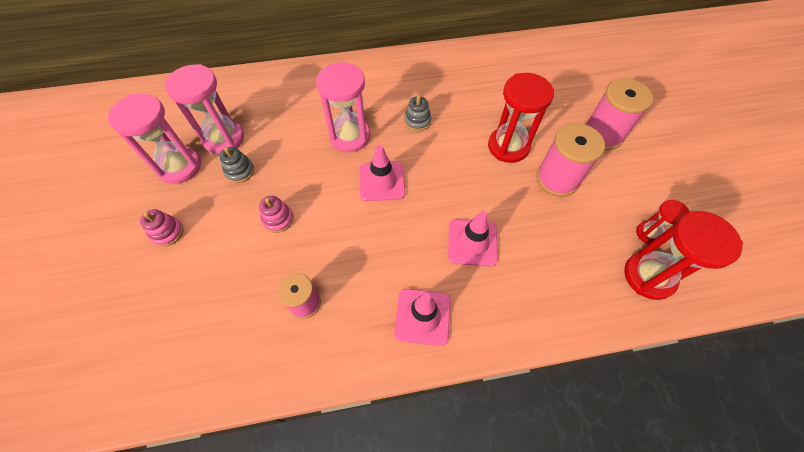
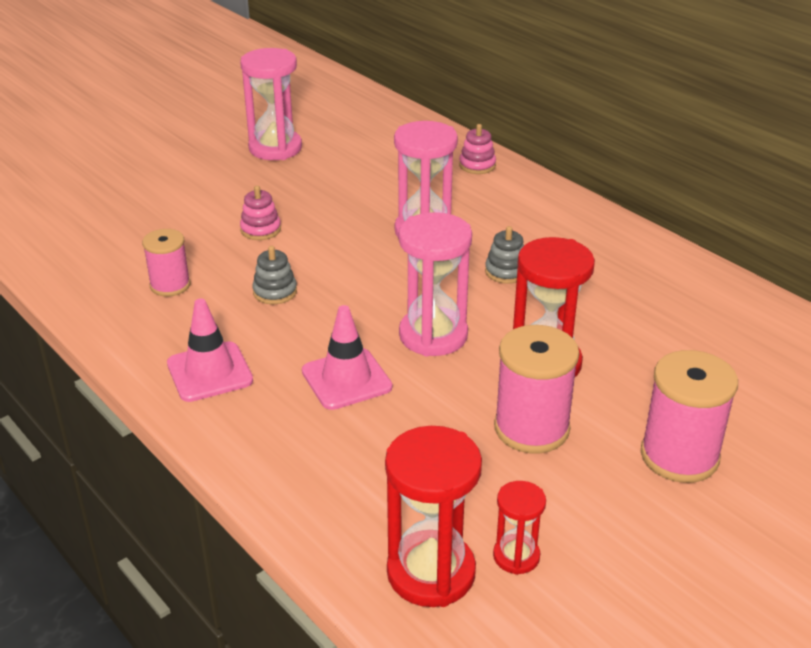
camera: 60 degrees right, 25 degrees down
(167, 233) = (191, 175): pink stacking toy -> pink stacking toy (477, 165)
(224, 139) = (336, 156): pink hourglass -> pink hourglass (433, 335)
(240, 171) = (302, 183): grey stacking toy -> grey stacking toy (275, 292)
(382, 181) = (377, 278): pink traffic cone -> none

